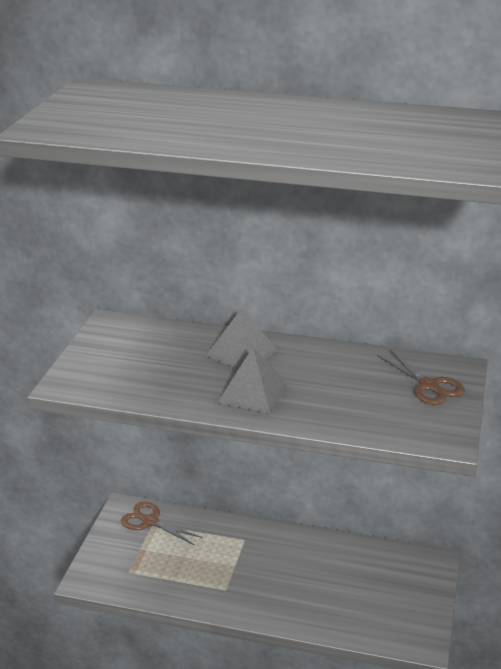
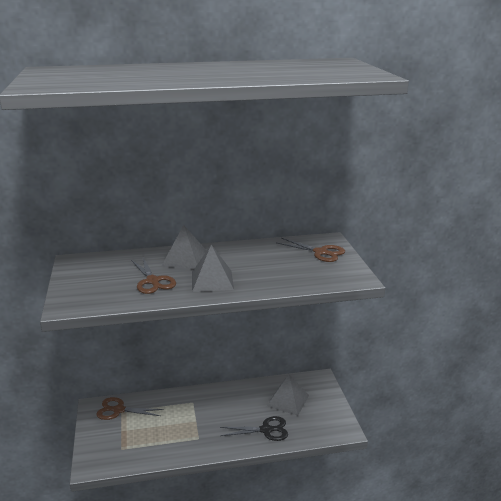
camera: 25 degrees left, 5 degrees down
(181, 376) = (153, 281): none -> brown scissors
(317, 607) = (266, 430): none -> black scissors
(370, 577) = (288, 400): none -> grey pyramid

